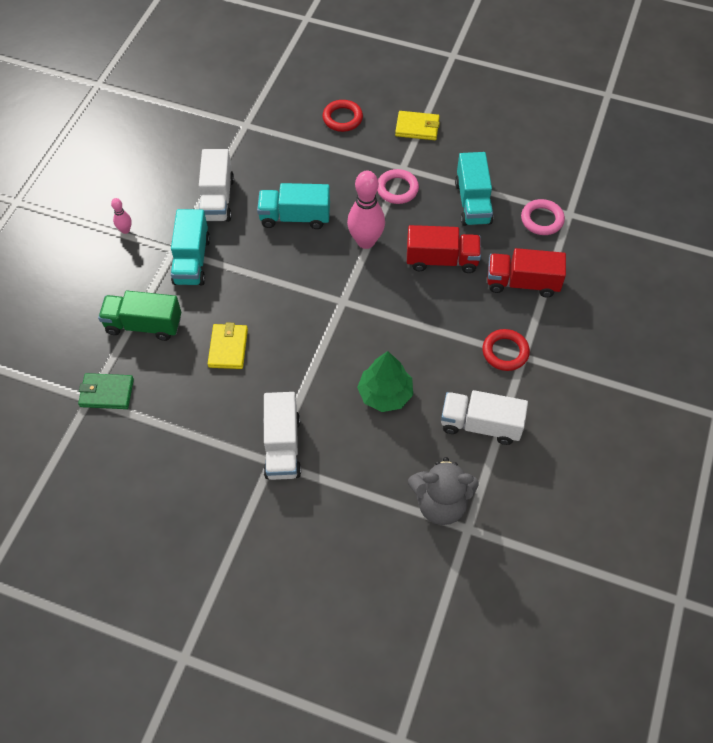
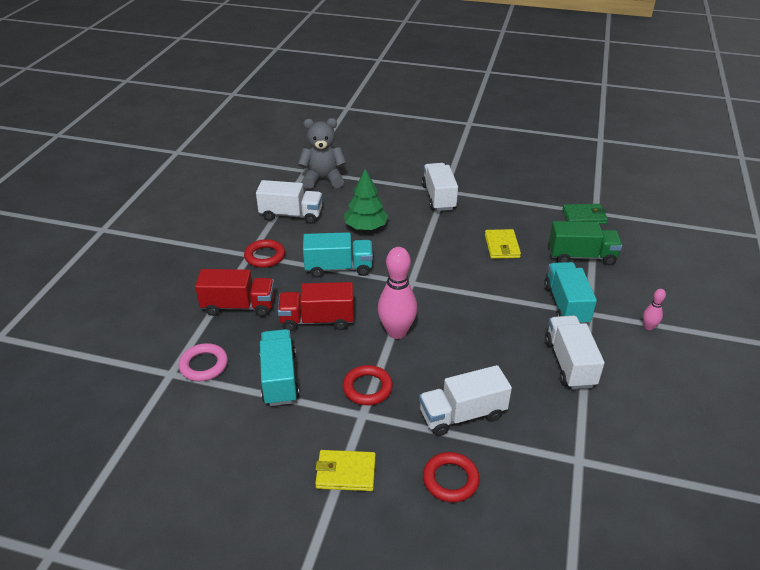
camera: 175 degrees right, 20 degrees down
(295, 217) = (477, 350): turquoise truck -> turquoise truck (338, 268)
(322, 162) = (462, 415): none -> white truck
(397, 189) = (367, 388): pink ring -> red ring

